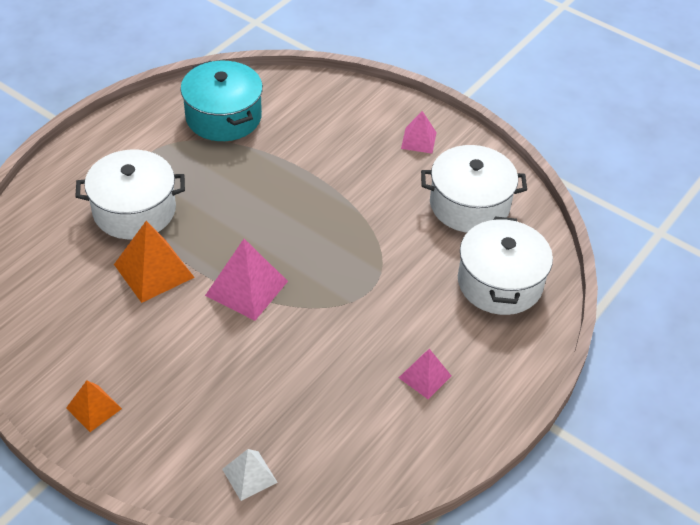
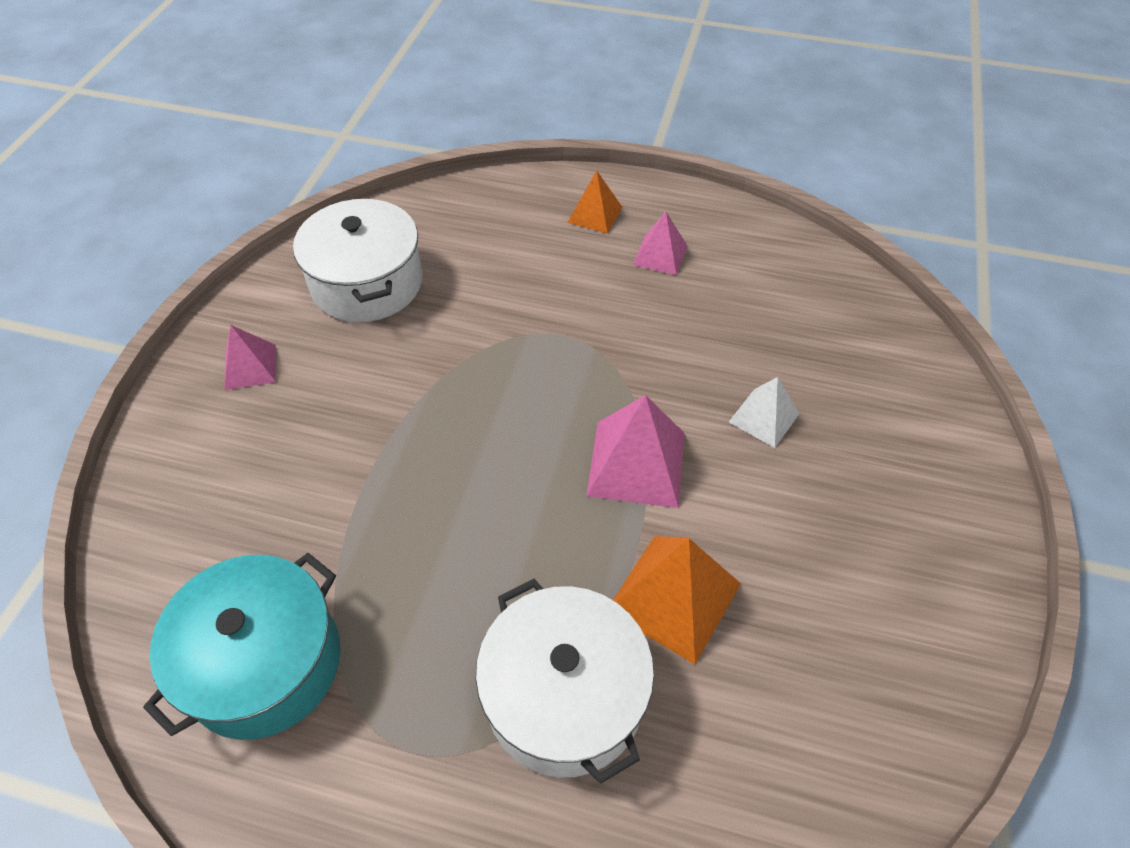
camera: 110 degrees left, 5 degrees up
(94, 408) = (938, 551): orange pyramid -> orange pyramid (595, 214)
(249, 475) = (889, 355): white pyramid -> white pyramid (764, 417)
(499, 282) = (488, 229): white pot -> none

